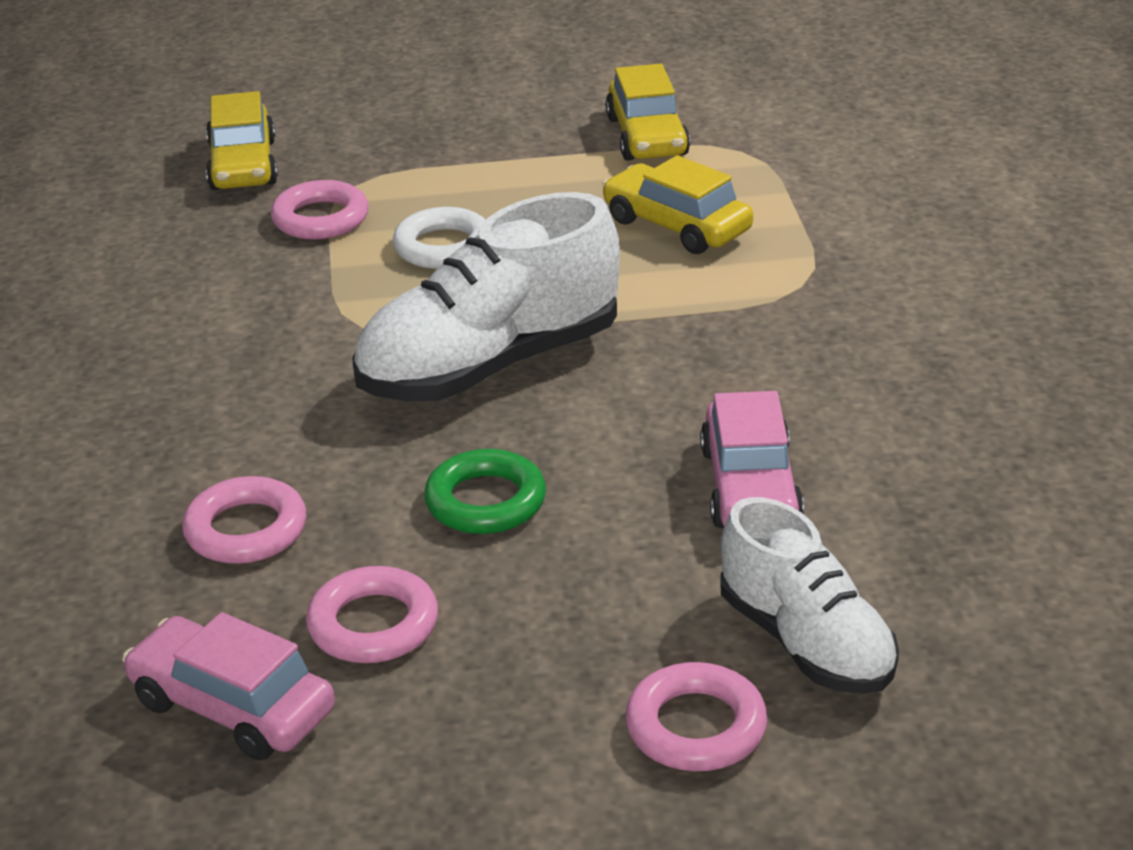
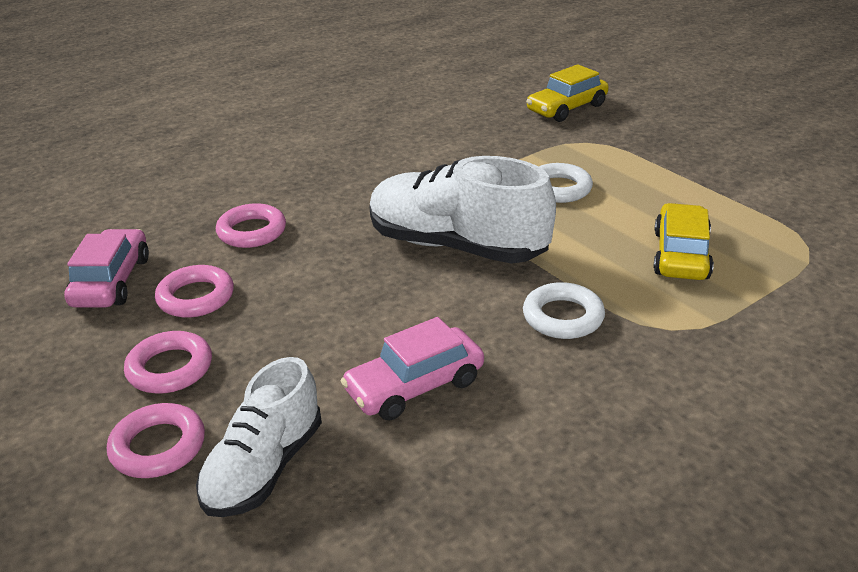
camera: 60 degrees right, 0 degrees up
(320, 219) = (543, 146): pink ring -> pink ring (170, 368)
(485, 501) = (326, 292): green ring -> none
(647, 136) = (772, 207): yellow car -> none
(716, 343) = (563, 317): none -> white ring

